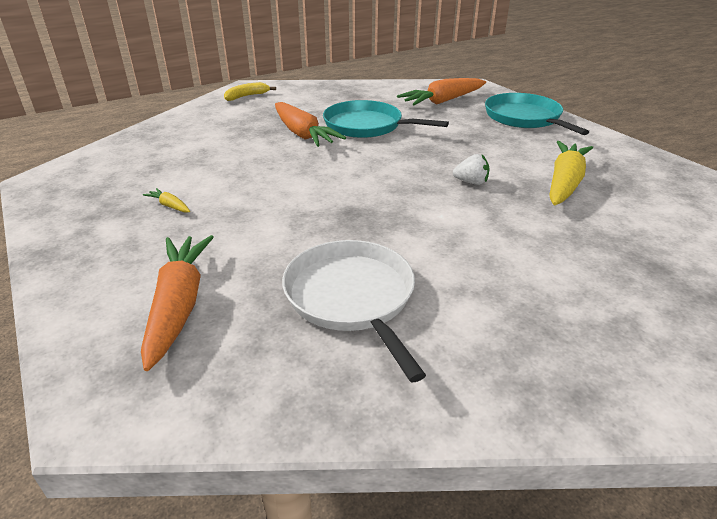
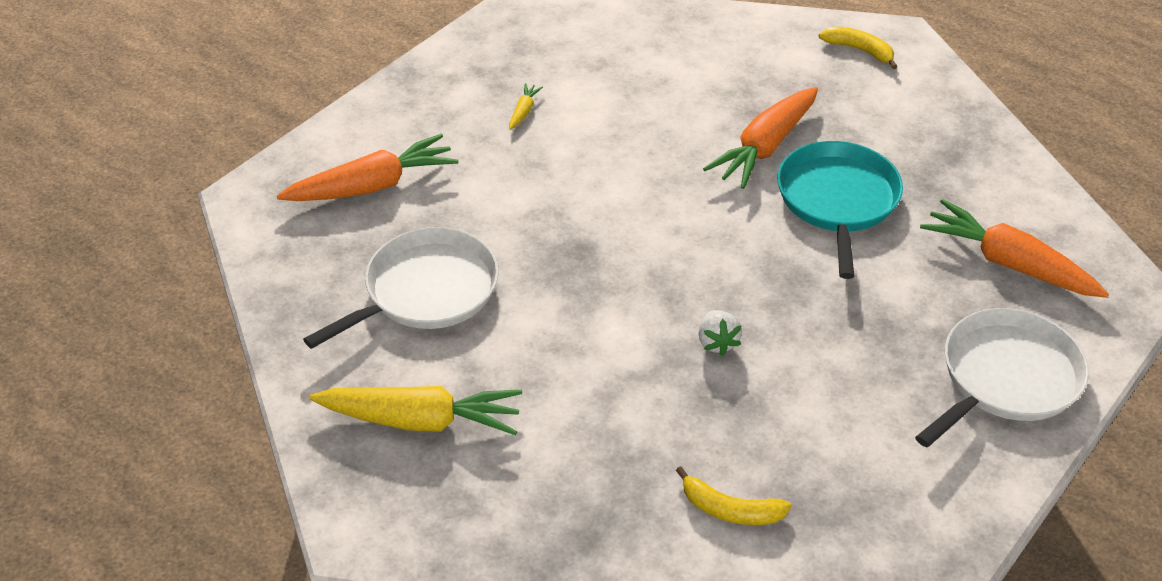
camera: 70 degrees right, 10 degrees up
(524, 118) = (1005, 378): turquoise pan -> white pan
(564, 183) = (773, 443): yellow carrot -> yellow carrot (421, 420)
(623, 207) = (730, 510): none -> yellow banana

